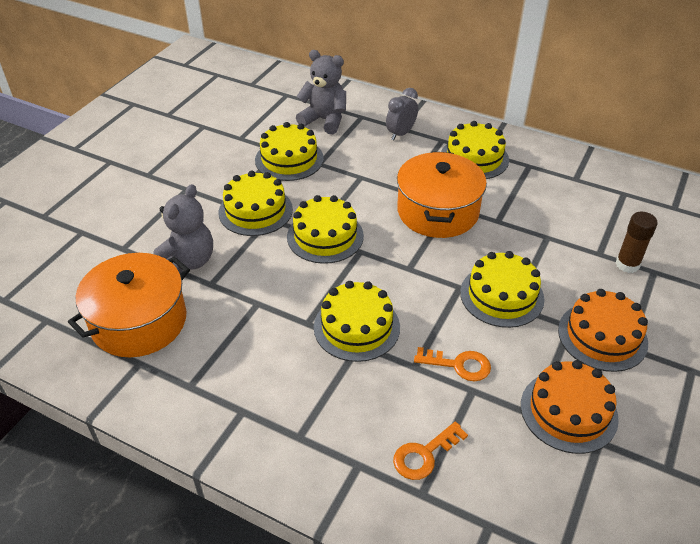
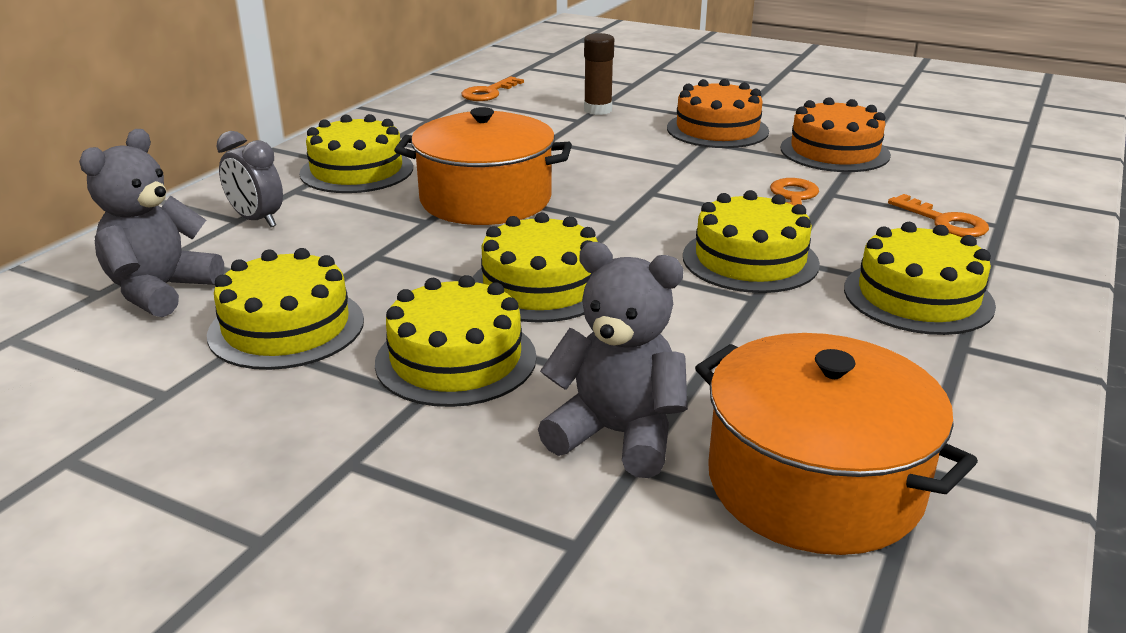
camera: 90 degrees left, 15 degrees down
(501, 295) = (663, 170): yellow cake -> yellow cake (918, 297)
(647, 204) = (488, 93): none -> orange key

